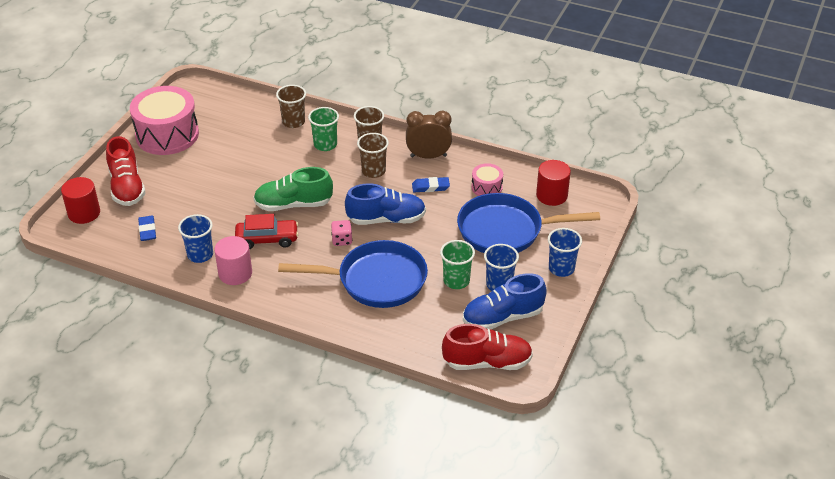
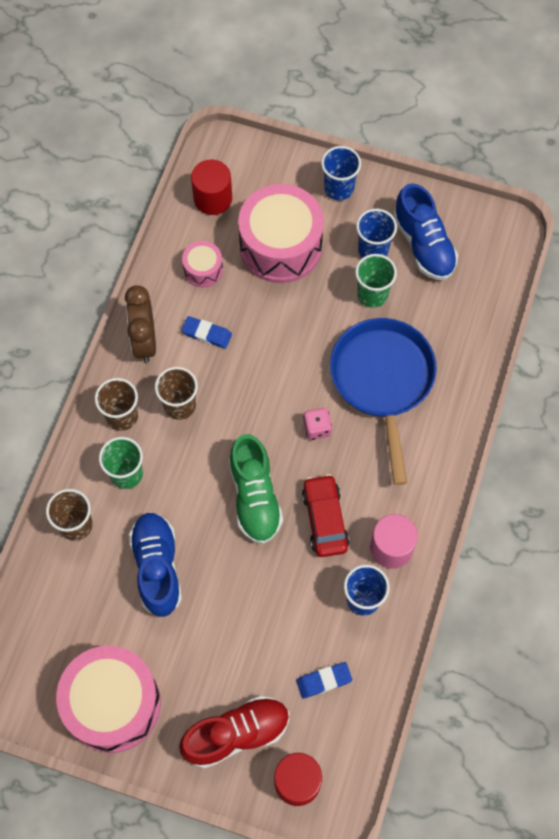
camera: 95 degrees left, 25 degrees up
(386, 219) = (273, 380): blue shoe -> blue shoe (157, 567)
(430, 187) = (206, 334): blue eraser -> blue eraser turned 60 degrees counterclockwise
(487, 362) = (492, 257): red shoe -> none
(505, 230) = (280, 246): blue pan -> pink drum

